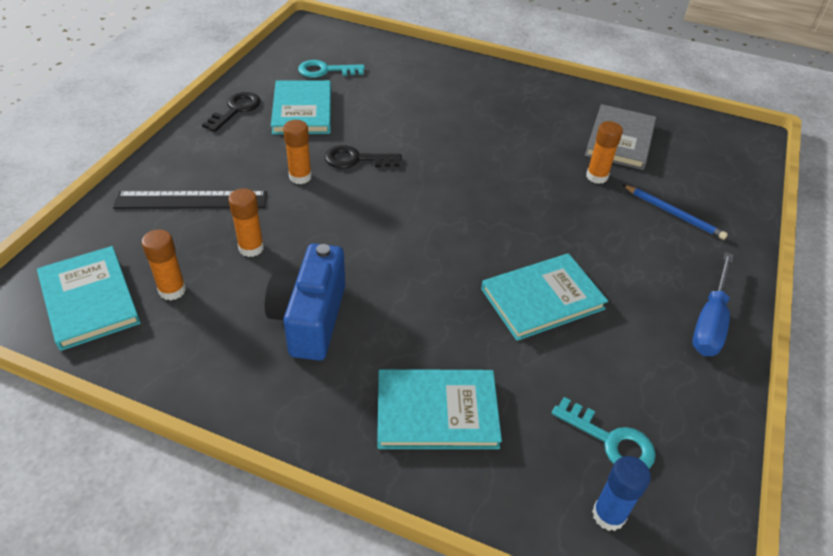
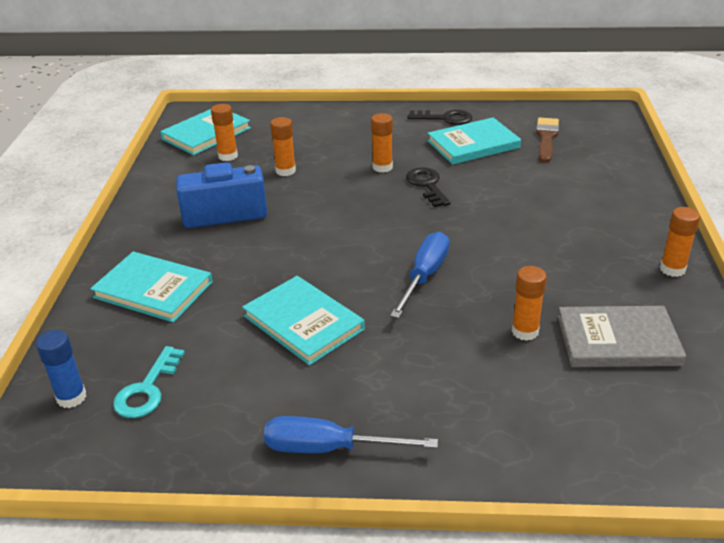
camera: 75 degrees right, 10 degrees down
(191, 200) = (322, 135): black ruler -> none
(325, 71) = (546, 138): turquoise key -> brown brush
(437, 411) = (153, 290): turquoise book -> turquoise book turned 45 degrees counterclockwise
(504, 205) = (424, 276): none -> blue screwdriver
(548, 87) = (672, 269): none -> orange glue stick
(674, 214) = (503, 403): blue pencil -> none

